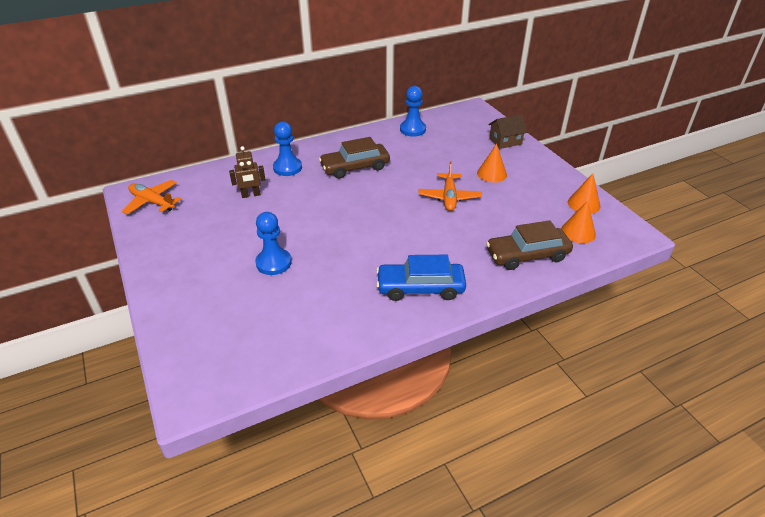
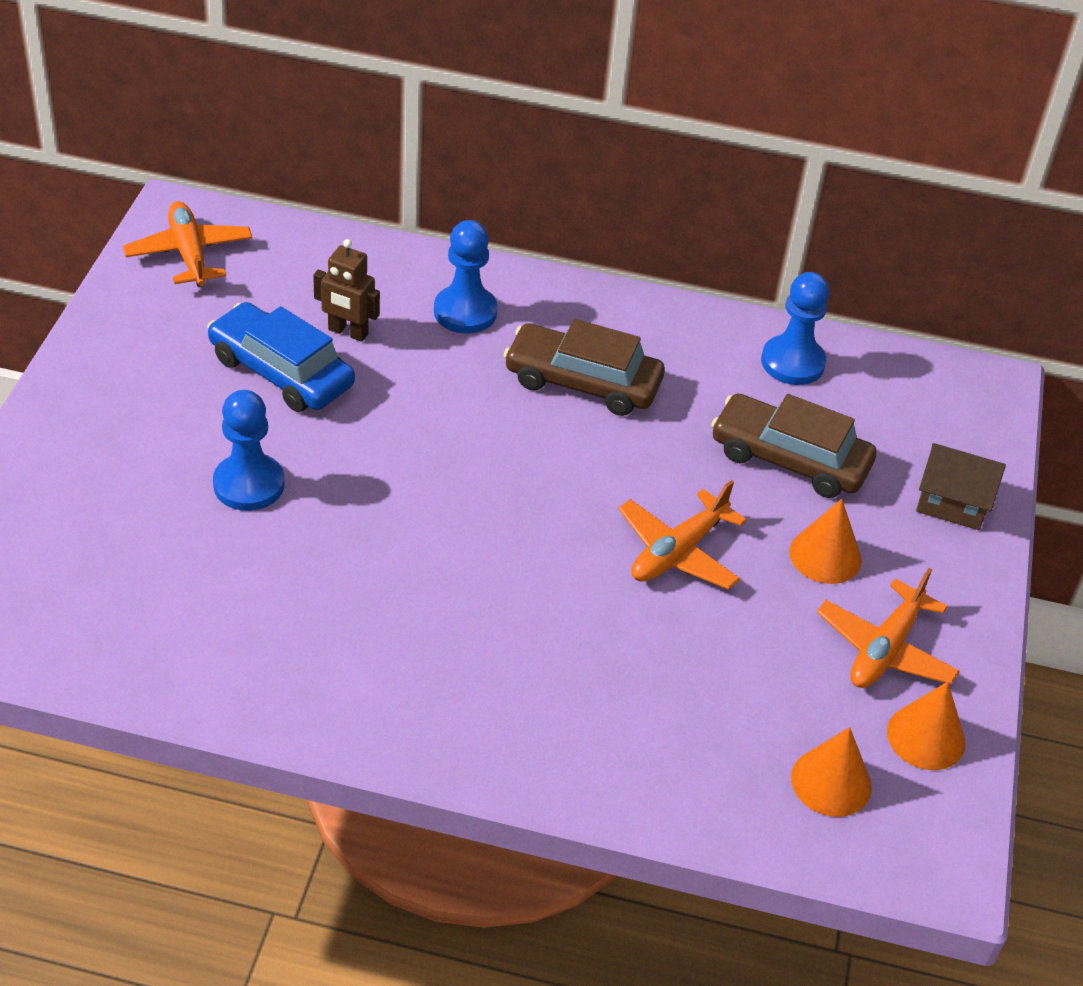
camera: 35 degrees right, 5 degrees up
(420, 288) = (417, 684): blue car -> blue car (281, 372)
(527, 255) = (672, 756): brown car -> brown car (789, 459)
(541, 188) = (885, 649): none -> orange plane

